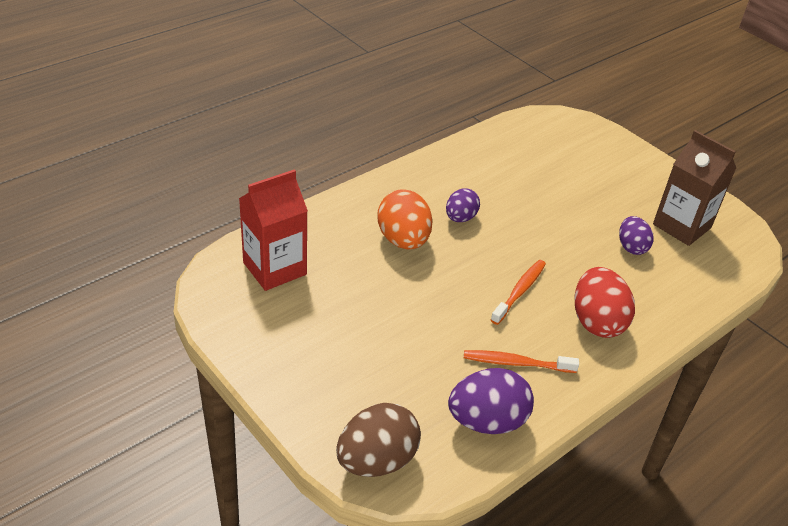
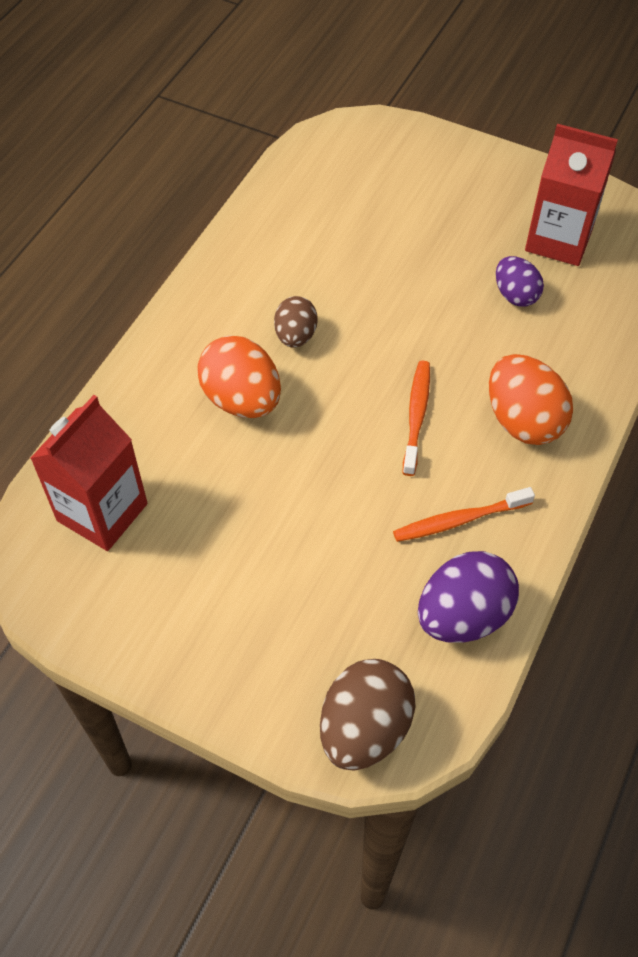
camera: 20 degrees left, 15 degrees up
(460, 218) = (295, 336): purple egg -> brown egg
(597, 322) = (523, 421): red egg -> orange egg
(681, 226) = (558, 240): brown carton -> red carton

